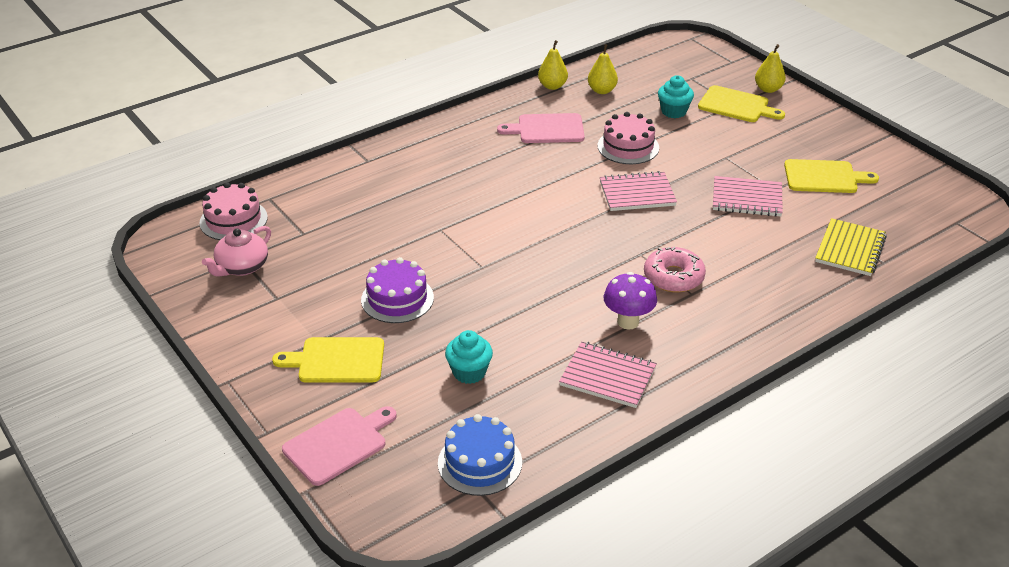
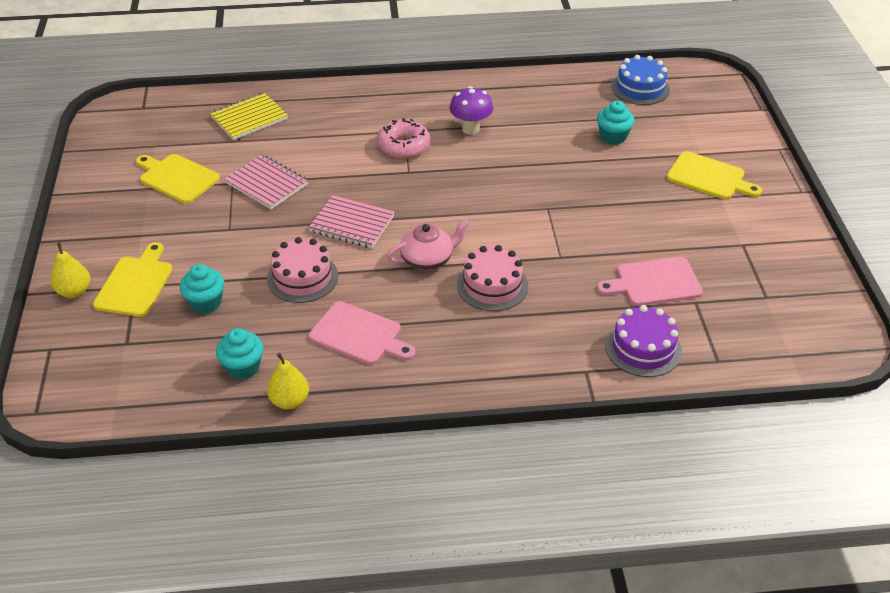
camera: 150 degrees left, 5 degrees up
(233, 220) = (764, 346): pink cake -> pink cake (492, 285)
(241, 267) = (767, 287): pink teapot -> pink teapot (428, 259)
(338, 444) = (729, 126): pink cutting board -> pink cutting board (654, 282)
(397, 299) = (636, 207): purple cake -> purple cake (643, 348)
(602, 90) = (243, 367): yellow pear -> turquoise cupcake
(608, 377) = (518, 103): pink notebook -> none
(736, 105) = (135, 284): yellow cutting board -> yellow cutting board turned 45 degrees clockwise

